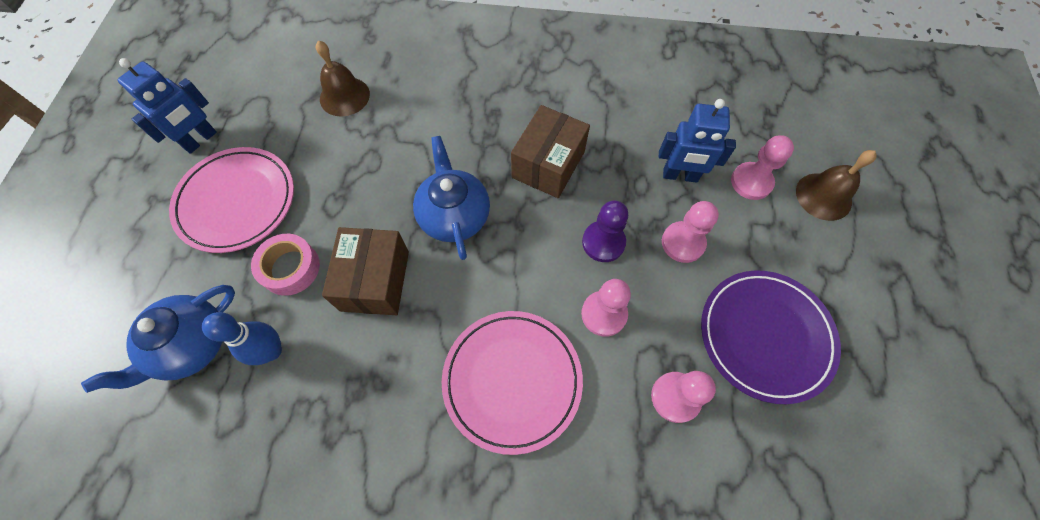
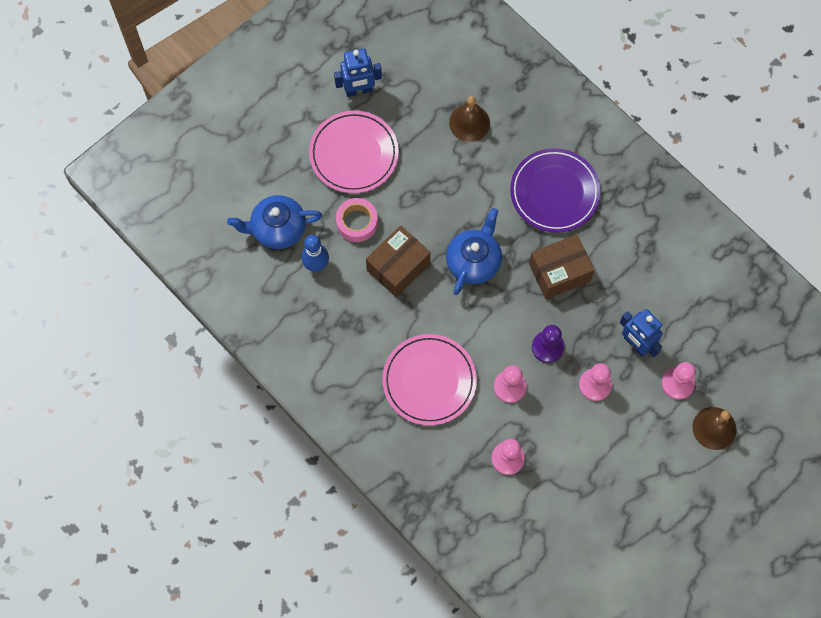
camera: 40 degrees right, 5 degrees up
(765, 336) = (589, 470): purple plate -> purple plate (554, 192)

